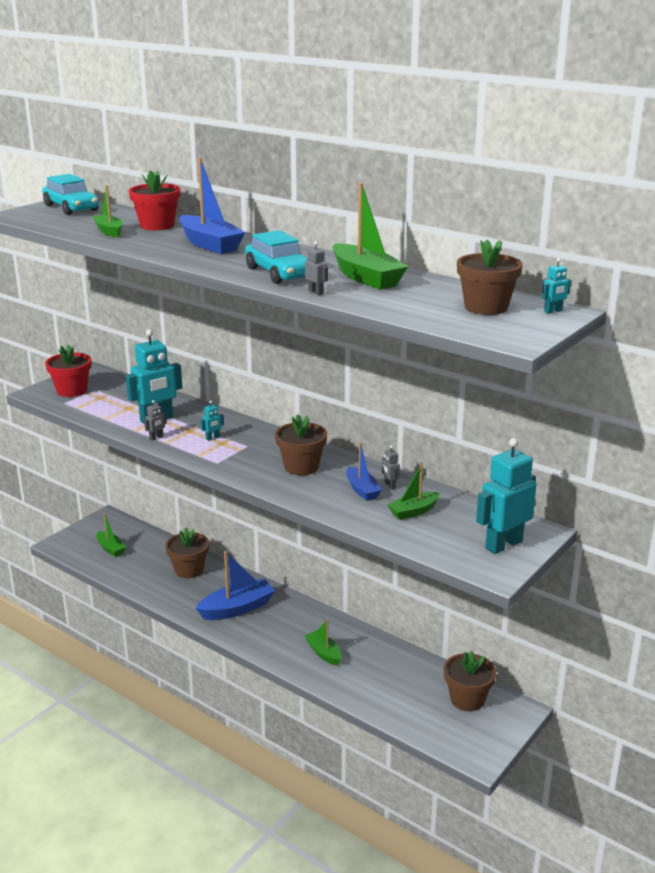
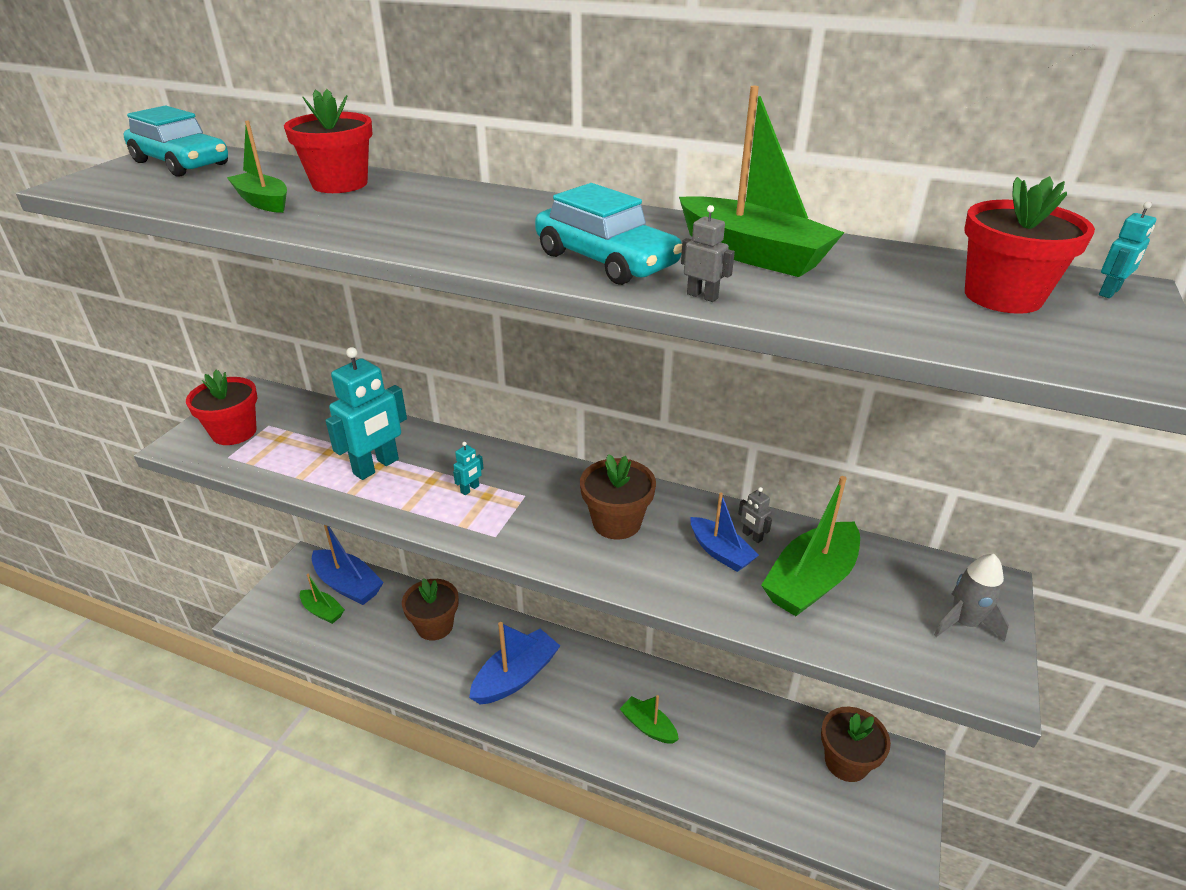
camera: 15 degrees left, 10 degrees up
(156, 438) = (388, 502): grey robot -> none
(210, 244) = (448, 212): blue boat -> blue boat (348, 585)
(413, 511) = (810, 581): green boat -> green boat, size x1.67
(486, 307) = (1003, 296): brown flower pot -> red flower pot
(503, 544) = (964, 623): turquoise robot -> grey rocket

